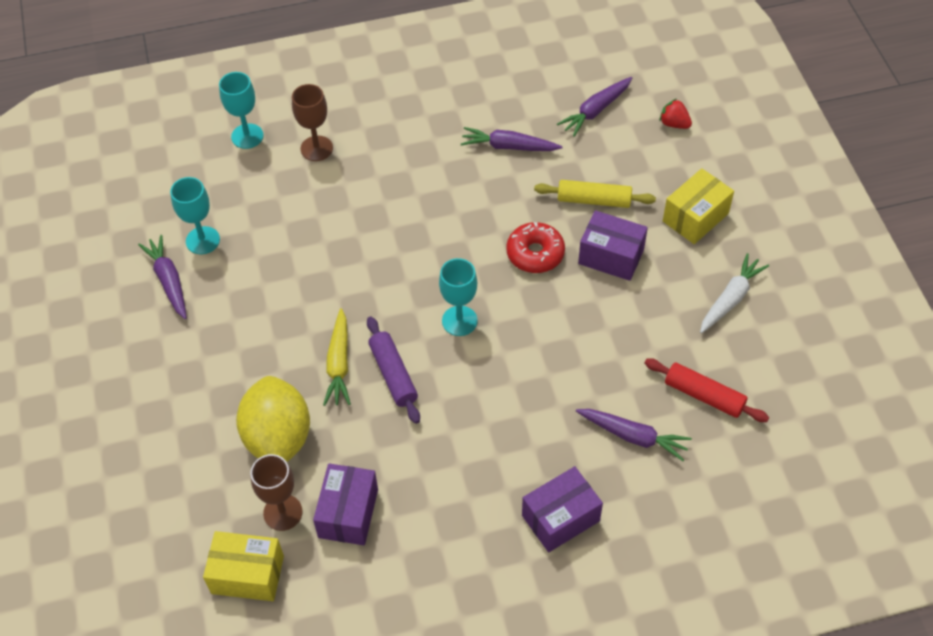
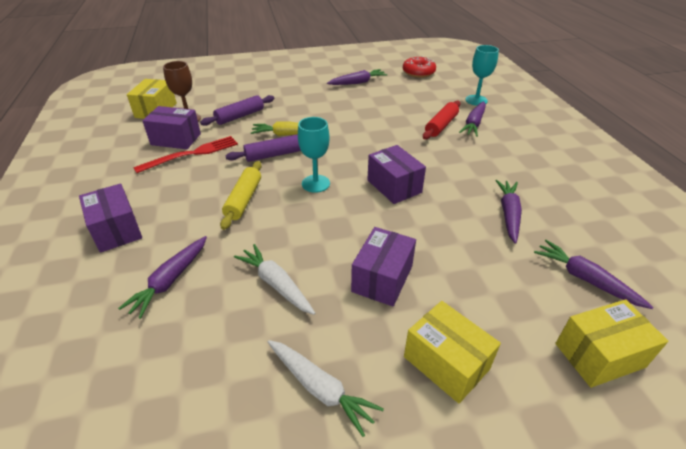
camera: 90 degrees right, 15 degrees down
(203, 240) = (388, 90): turquoise goblet -> none
(278, 438) = (240, 116): yellow lemon -> purple rolling pin
(316, 148) = (474, 124): brown goblet -> purple carrot
(391, 479) = (192, 154): none -> red fork
(463, 242) = (394, 186): none -> purple box
(535, 253) = (383, 226): red donut -> red donut (418, 72)
(594, 200) = (455, 270): yellow rolling pin -> yellow rolling pin (244, 200)
(627, 342) = (276, 284): none -> white carrot
(674, 124) = (599, 355): red strawberry -> yellow box
(704, 395) = (194, 344): red rolling pin -> red rolling pin (441, 125)

